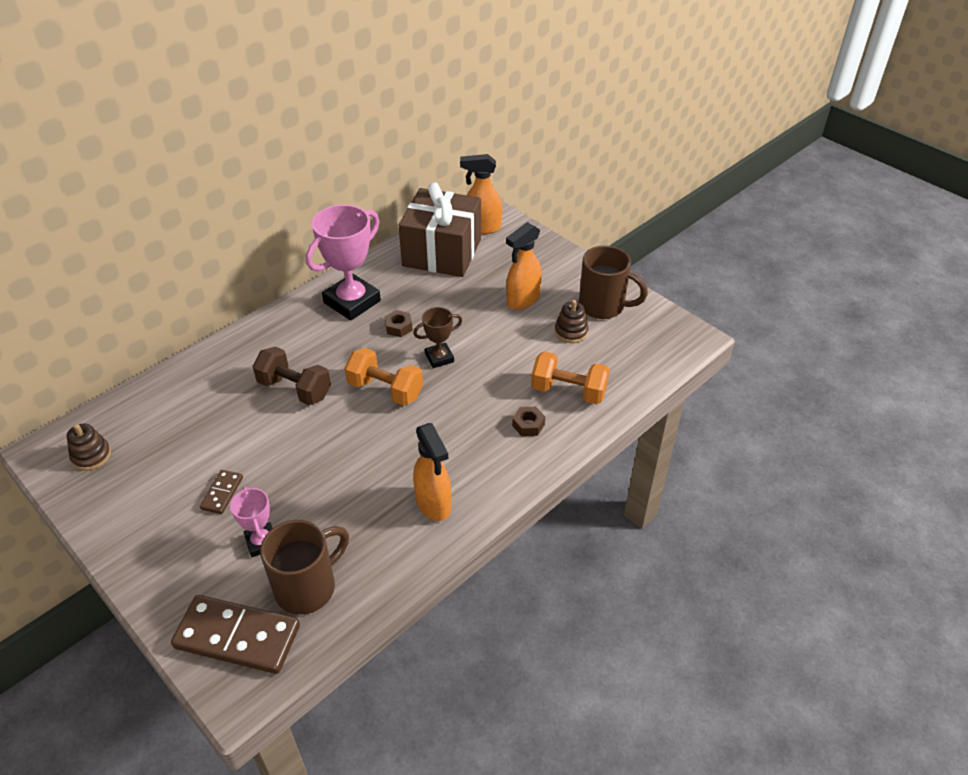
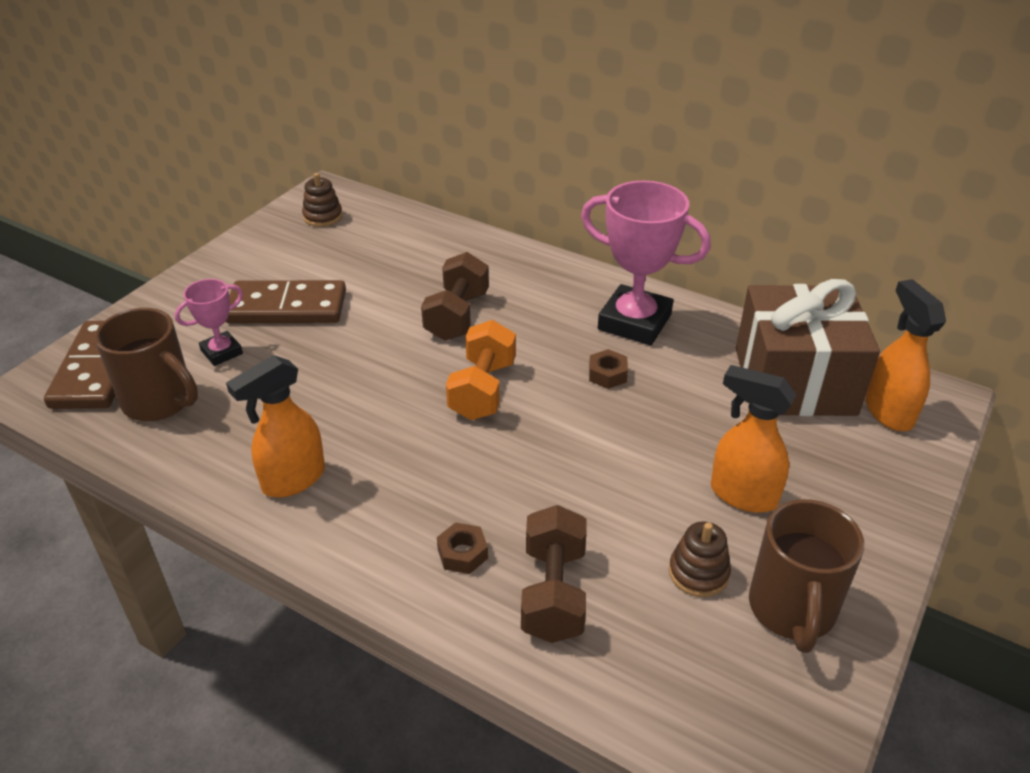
camera: 75 degrees right, 5 degrees down
(222, 493) = (287, 307): brown domino -> brown domino, size x2.07
(439, 358) = (565, 427): brown trophy -> none
(568, 391) = (553, 593): orange dumbbell -> brown dumbbell

